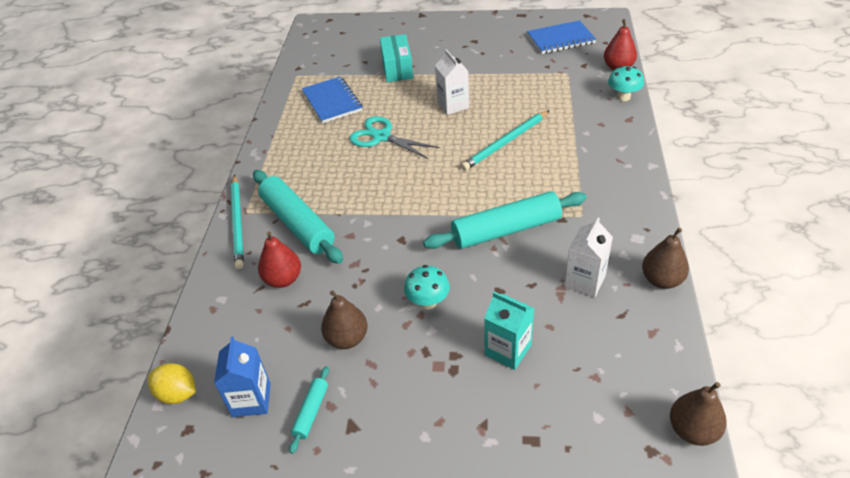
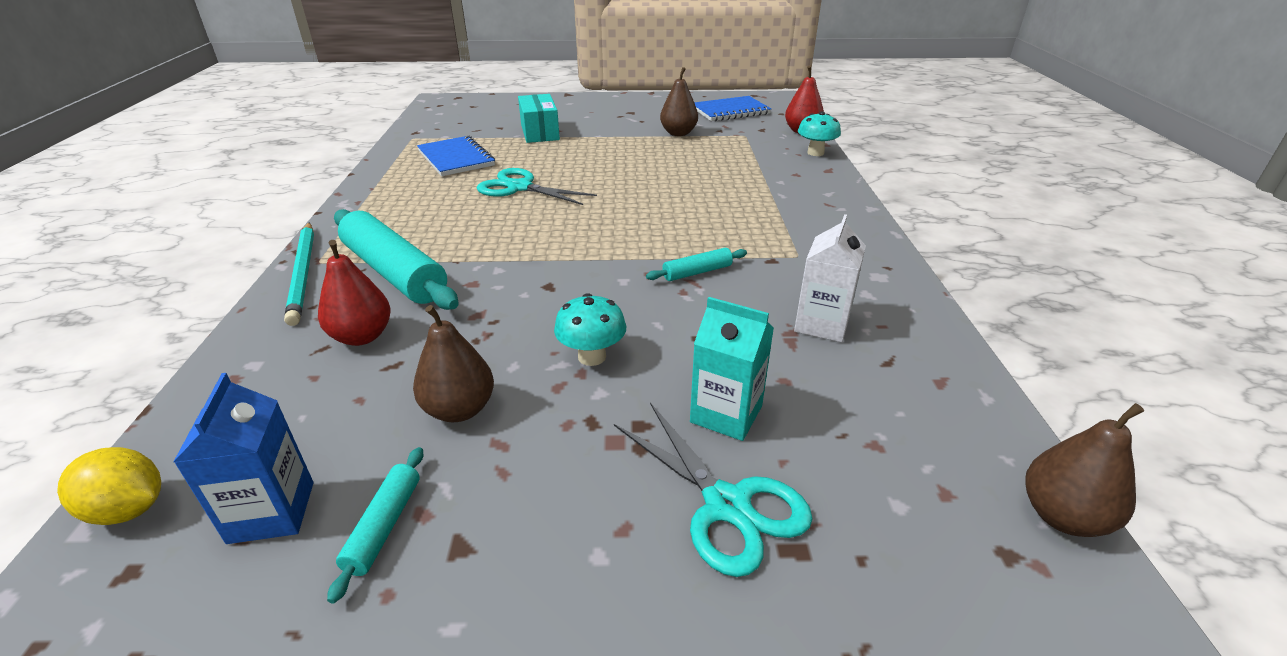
camera: 10 degrees left, 10 degrees down
(453, 105) = (610, 160): white carton -> none
(498, 411) = (727, 505): none -> turquoise scissors
(505, 142) = (681, 190): turquoise pencil -> none
(506, 230) = (697, 272): turquoise rolling pin -> turquoise rolling pin, size x0.46
(661, 280) = (929, 320): brown pear -> brown pear (678, 133)

